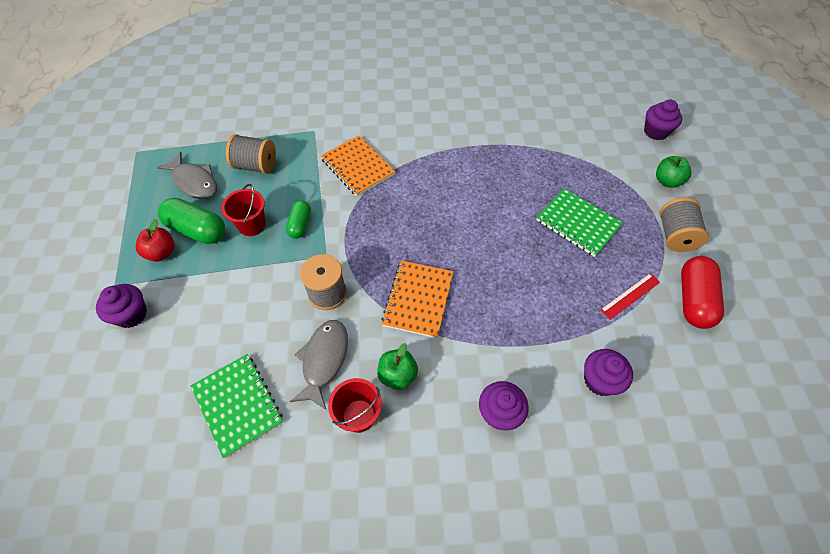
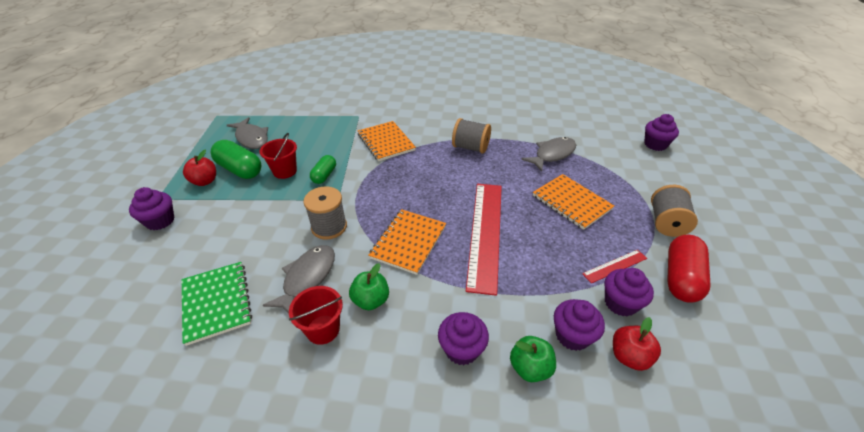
camera: 10 degrees right, 15 degrees down
(255, 166) = (304, 133): grey spool -> grey spool (470, 147)
(495, 276) = (485, 233): none -> red ruler
(548, 160) = (552, 154): none -> grey fish
(577, 223) = (571, 202): green notebook -> orange notebook
(640, 337) = (620, 303): none -> purple cupcake
(653, 393) = (629, 356): none -> red apple
(667, 181) = (662, 181): green apple -> green apple (530, 368)

